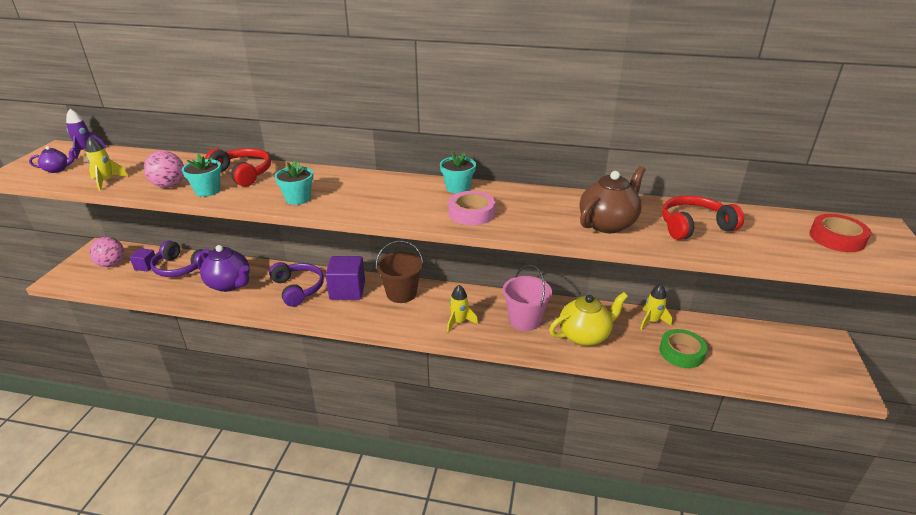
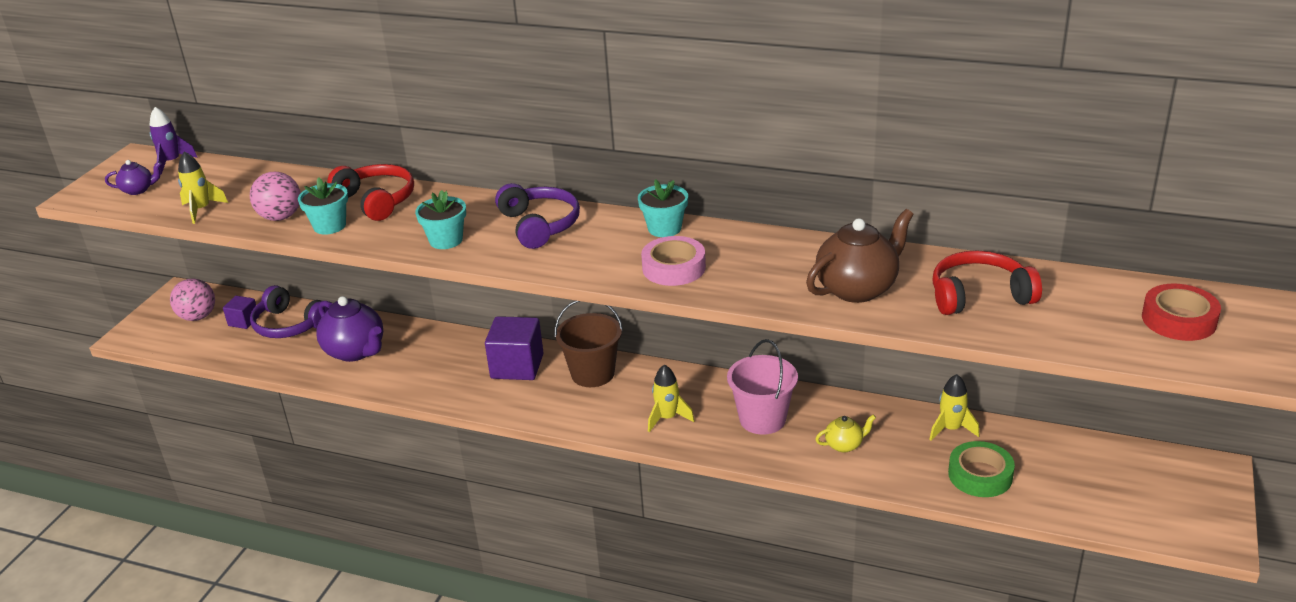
camera: 10 degrees right, 0 degrees up
(298, 289) = (449, 361): purple headphones -> purple headphones (539, 225)
(585, 335) = (844, 445): yellow teapot -> yellow teapot, size x0.51

